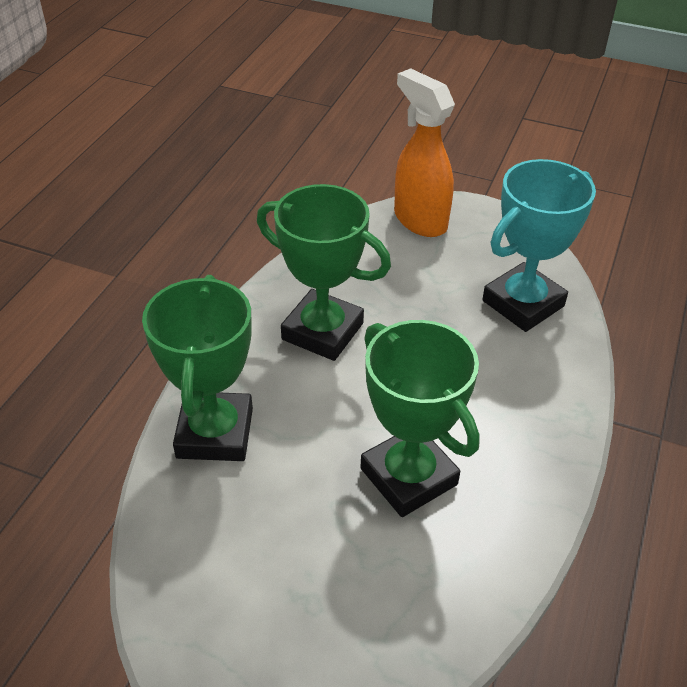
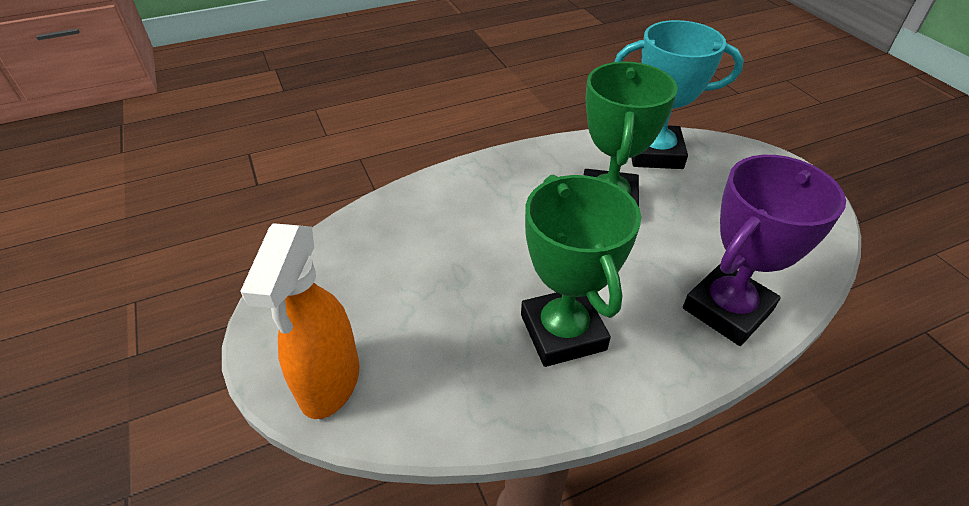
camera: 135 degrees left, 0 degrees up
(215, 433) = (727, 309): green trophy -> purple trophy
(523, 303) = (382, 243): turquoise trophy -> turquoise trophy (655, 153)

